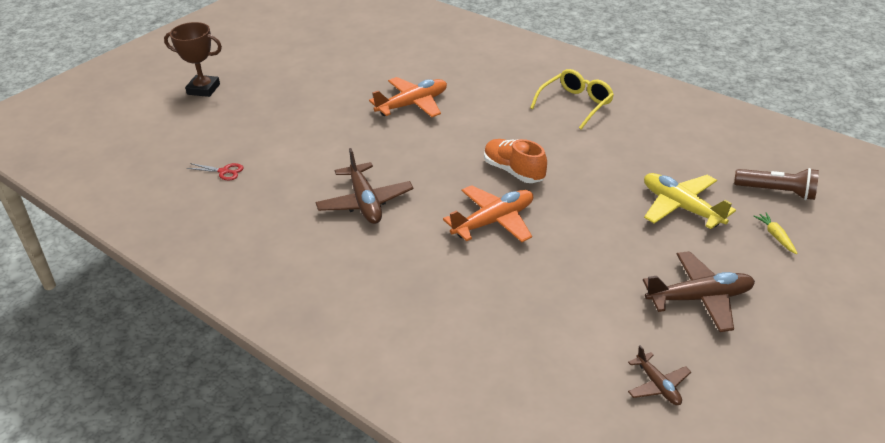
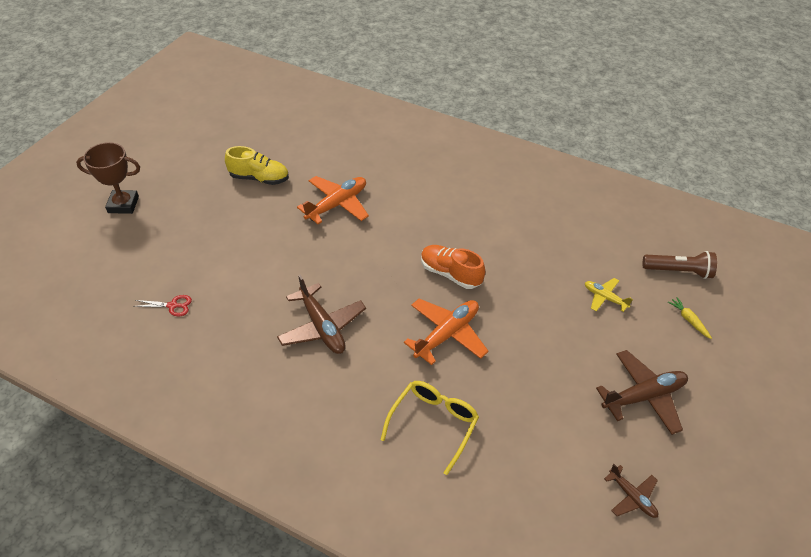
camera: 15 degrees left, 10 degrees up
(341, 78) = (259, 178): none -> yellow shoe
(576, 104) = (486, 190): yellow glasses -> yellow glasses (434, 423)
(681, 207) = (605, 298): yellow plane -> yellow plane, size x0.56

